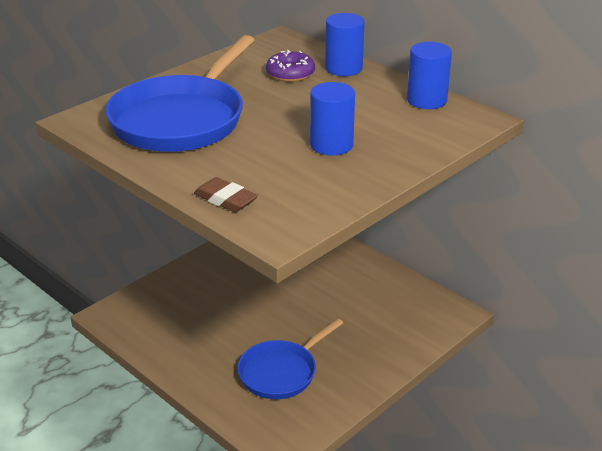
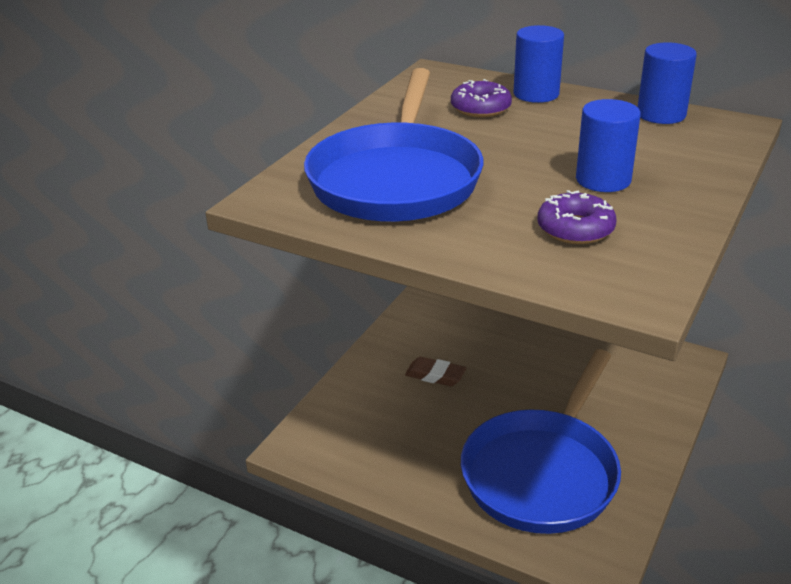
camera: 15 degrees left, 0 degrees up
(225, 199) = (537, 266): brown eraser -> brown eraser (435, 375)
(276, 178) = (575, 229): none -> purple donut
(281, 372) = (543, 472): blue pan -> blue pan, size x1.61

